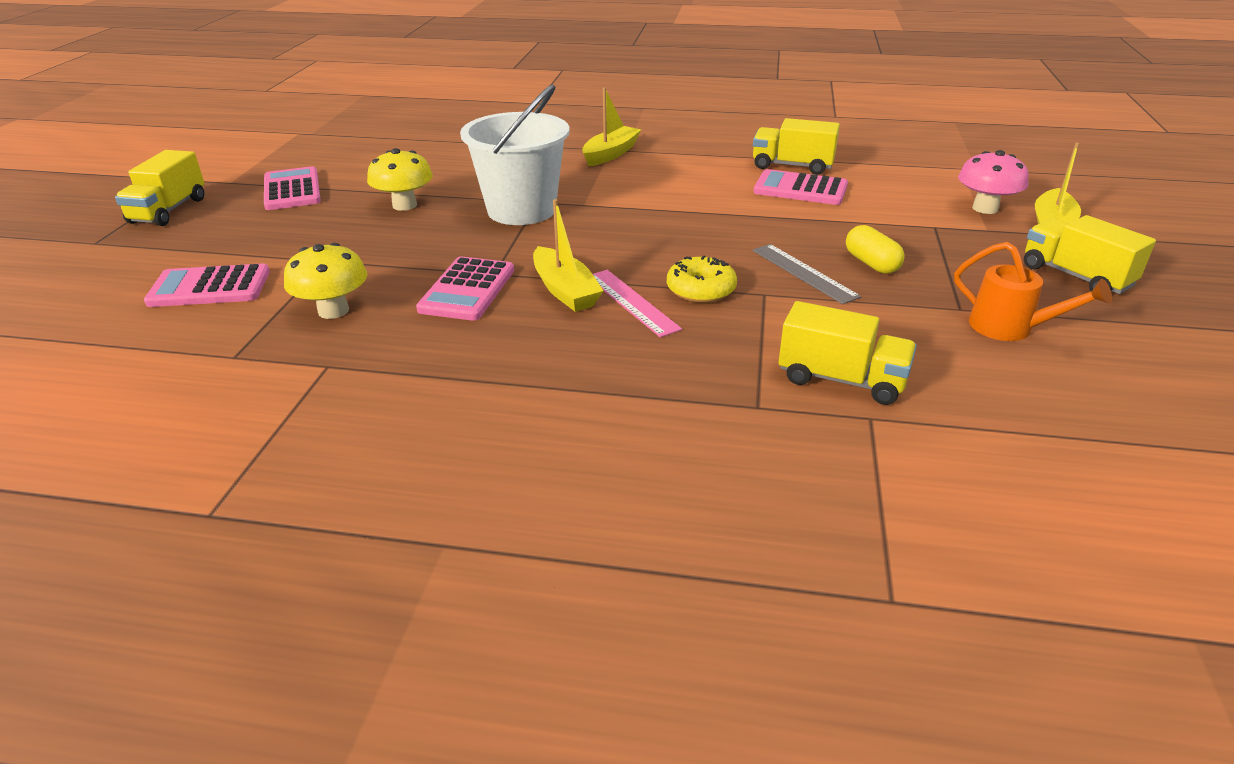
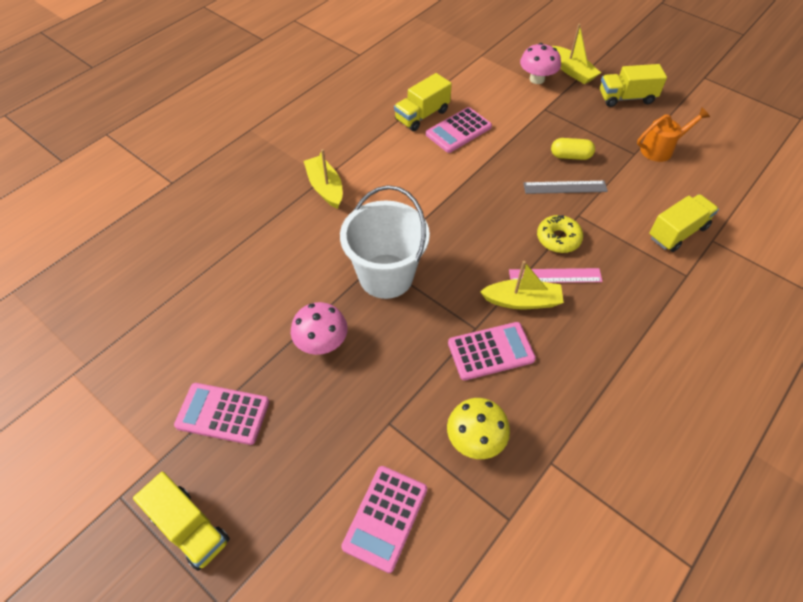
camera: 60 degrees left, 20 degrees up
(404, 205) = (321, 342): yellow mushroom -> pink mushroom
(467, 290) = (491, 351): pink calculator -> pink calculator turned 60 degrees counterclockwise

